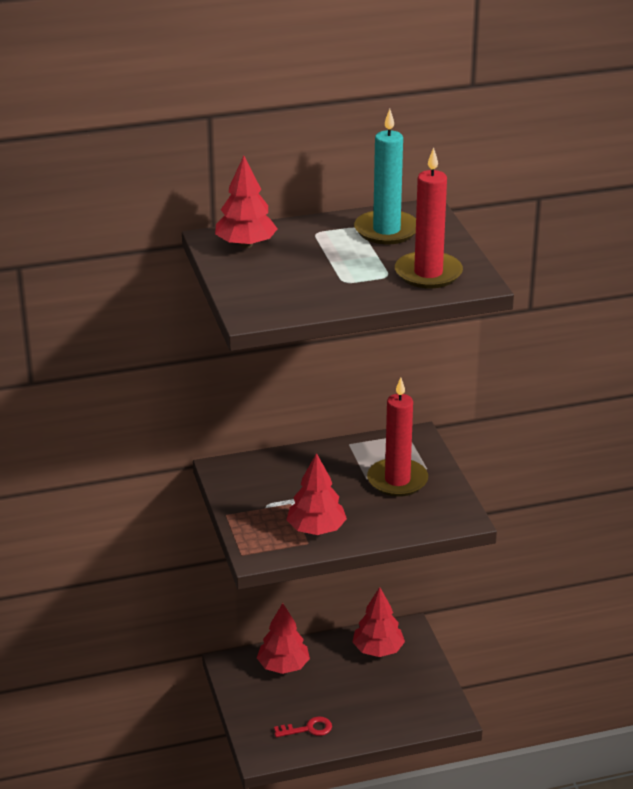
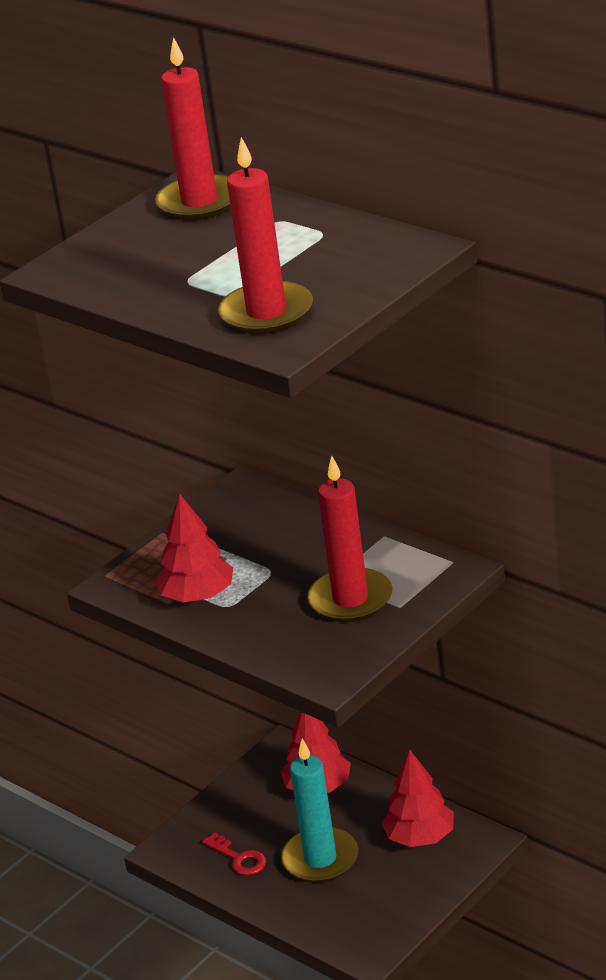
camera: 60 degrees right, 0 degrees up
(245, 244) = (199, 202): red tree -> red candle
(386, 230) = (338, 250): turquoise candle -> turquoise candle (320, 859)

